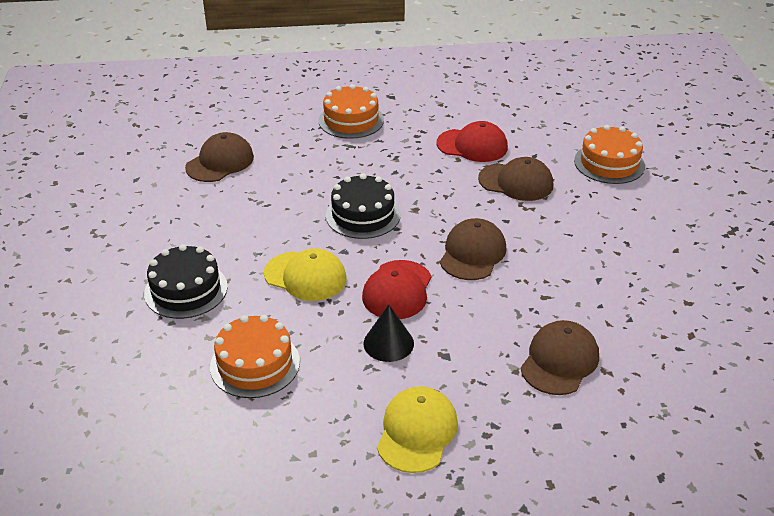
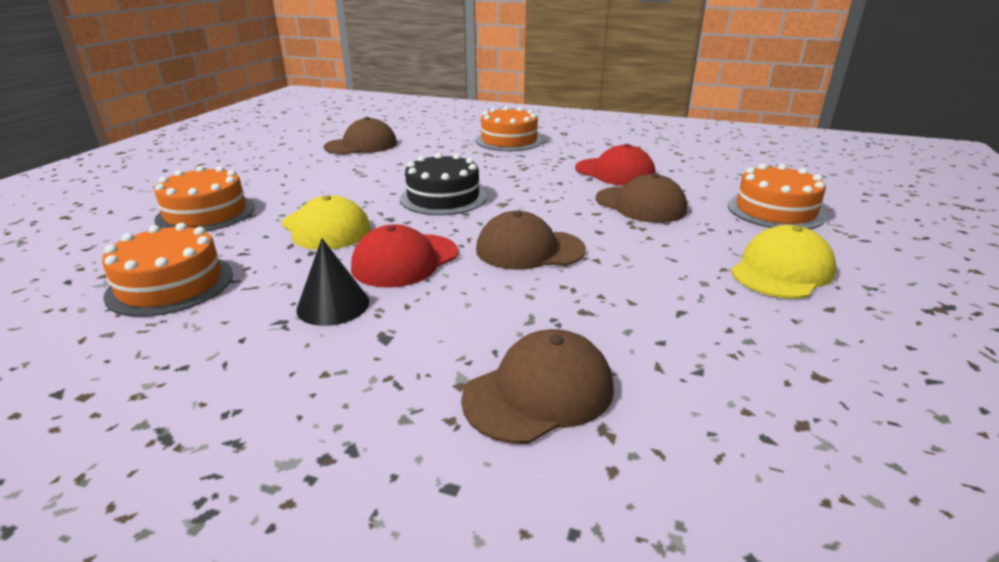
camera: 25 degrees right, 10 degrees down
(186, 290) = (206, 213): black cake -> orange cake
(417, 432) = (237, 417): yellow cap -> yellow cap (782, 271)
(472, 253) = (529, 249): brown cap -> brown cap turned 135 degrees counterclockwise

